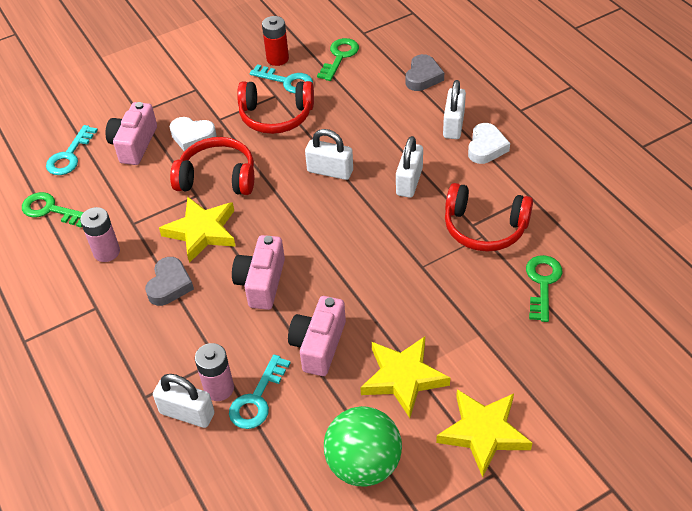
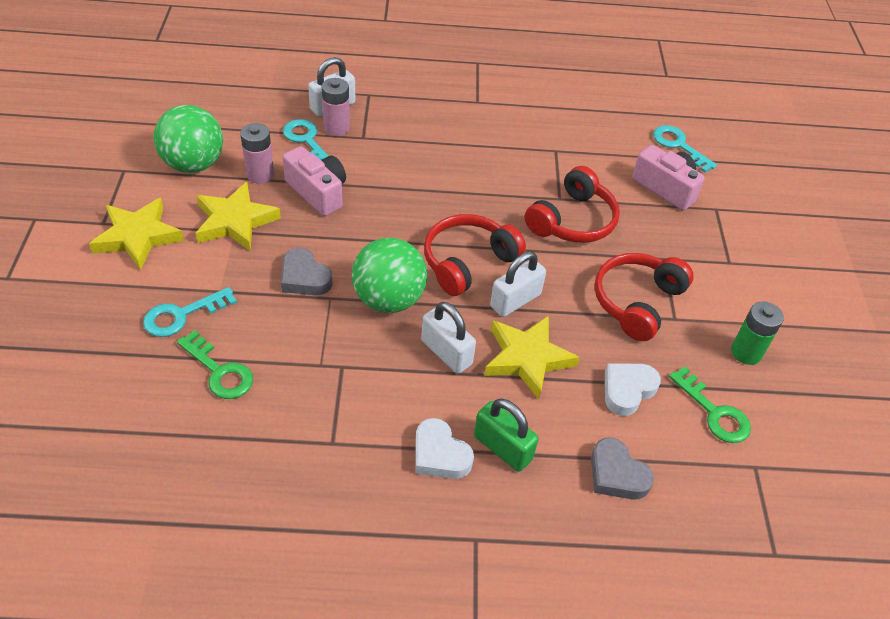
camera: 115 degrees right, 0 degrees up
(50, 210) = (612, 114): green key -> none
(106, 252) = (533, 125): pink battery -> pink battery (260, 174)
(169, 285) = (463, 143): grey heart -> grey heart (304, 277)
(192, 137) = (648, 228): white heart -> white heart (627, 390)
(202, 232) = (508, 183): yellow star -> yellow star (527, 358)
(261, 283) = (415, 191): pink camera -> none
(277, 59) = (746, 352): red battery -> green battery
(287, 81) = (695, 339): turquoise key -> turquoise key (182, 315)
(392, 234) = (389, 299): none -> green ball
(453, 125) = (502, 448): white padlock -> green padlock
(484, 228) = (328, 373): red headphones -> red headphones (468, 262)

